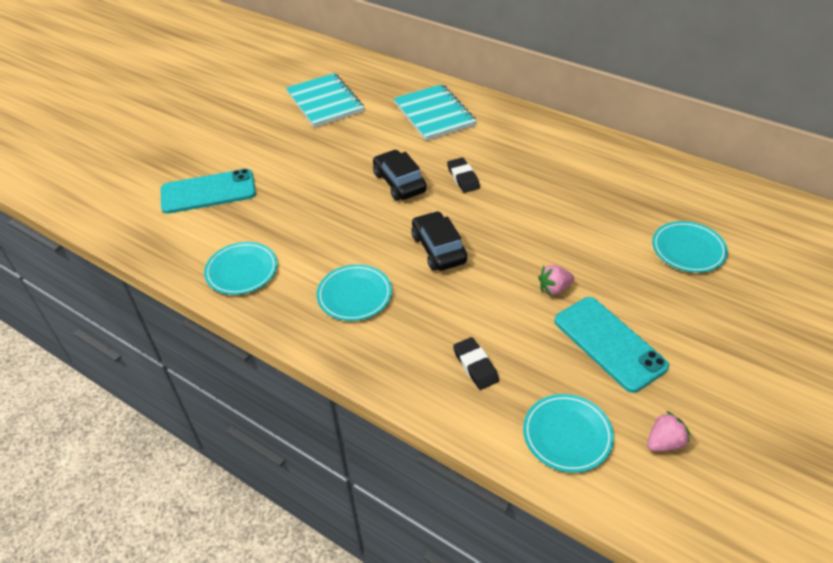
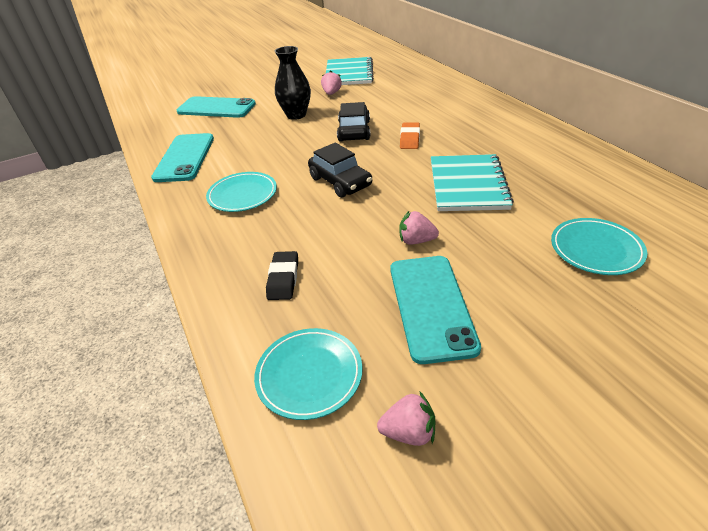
camera: 30 degrees right, 5 degrees down
(242, 271) = (185, 158): turquoise plate -> turquoise phone
(317, 177) = (296, 115): none -> black vase
(330, 136) = (331, 93): none -> pink strawberry
(434, 114) = (426, 94): turquoise notebook -> turquoise notebook (468, 185)
(438, 249) = (340, 182): black car -> black car turned 135 degrees clockwise
(463, 178) = (409, 139): black eraser -> orange eraser

